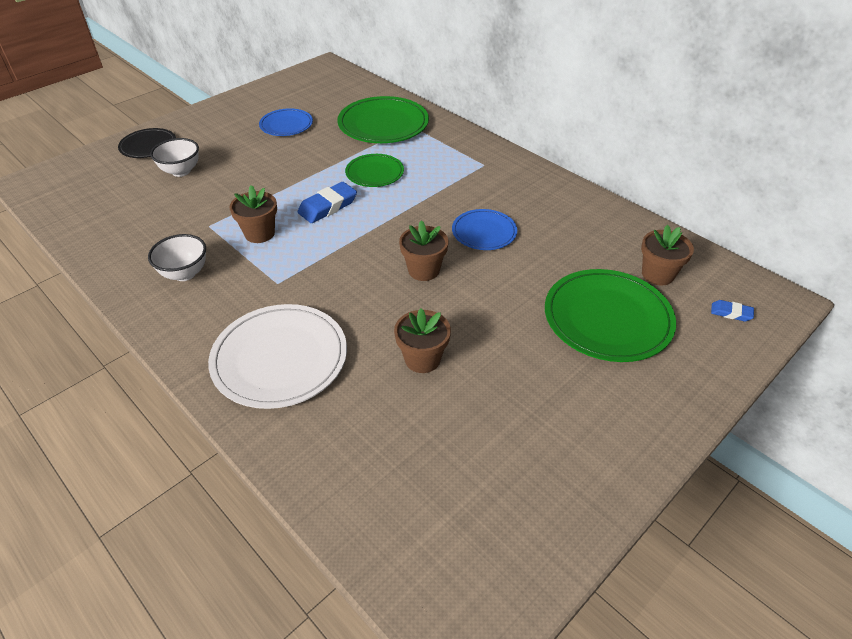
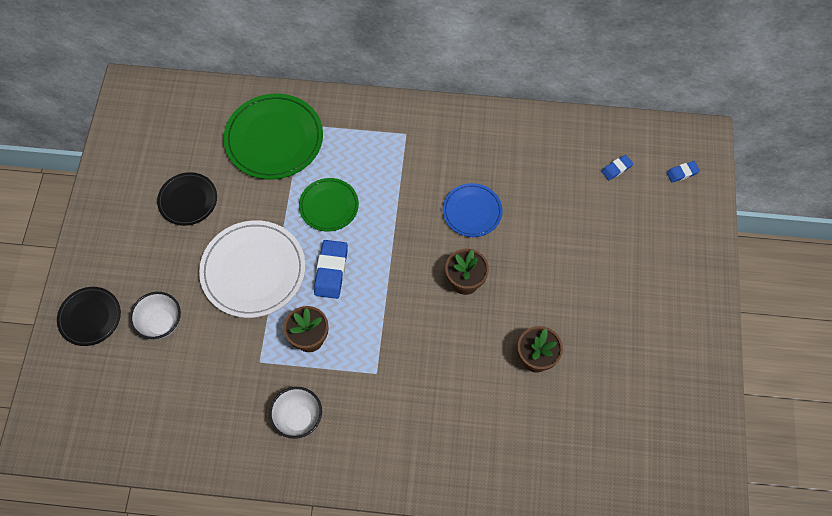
camera: 40 degrees left, 20 degrees up
(280, 358) = (448, 431): white plate -> white plate (253, 270)
(286, 125) = (188, 200): blue plate -> black plate
(607, 318) = (616, 234): green plate -> none
(657, 274) = (616, 169): brown flower pot -> blue eraser

